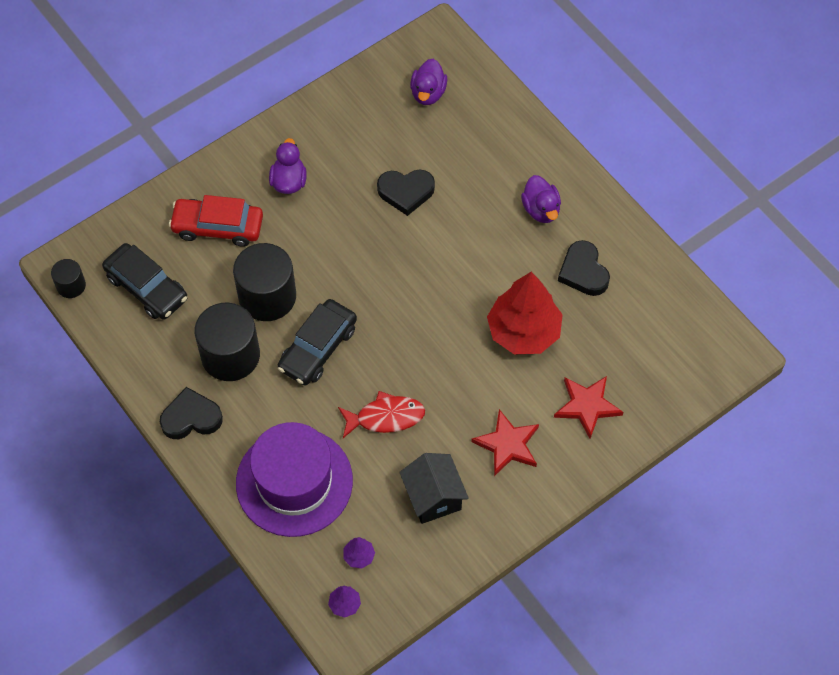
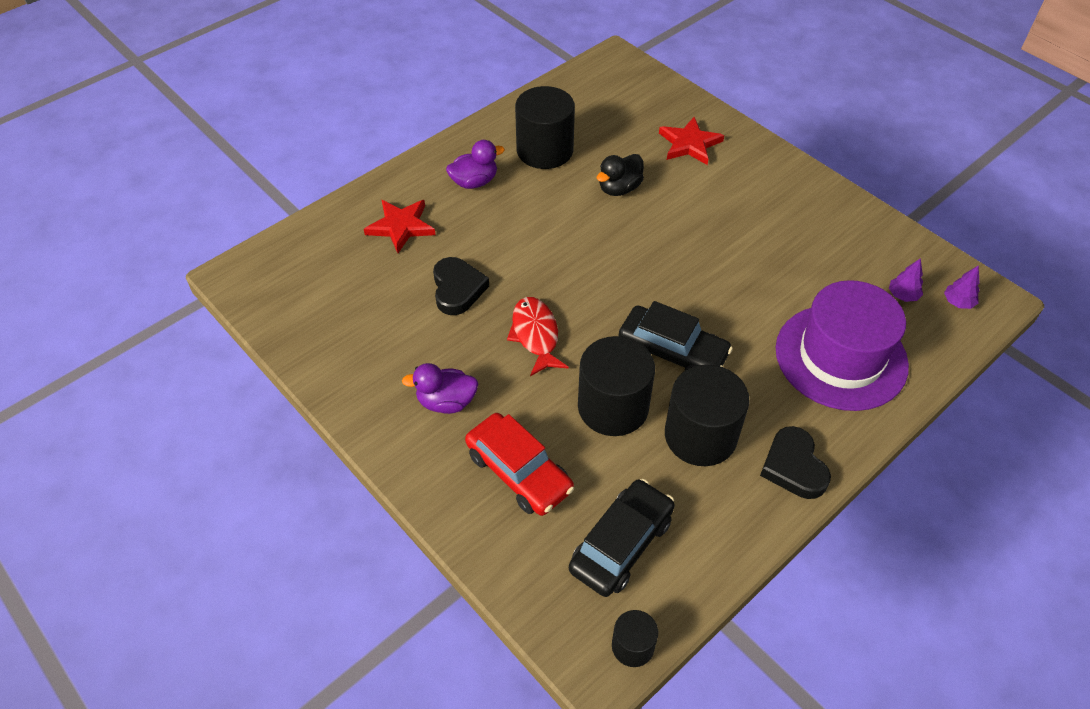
camera: 95 degrees left, 10 degrees down
(218, 227) = (519, 472): red car -> red car turned 45 degrees counterclockwise
(386, 417) = (741, 286): red fish -> red fish (535, 335)
(428, 93) = (319, 279): purple duck -> none
(433, 497) = (818, 243): black house -> none
(507, 444) = (745, 194): red star -> red star (401, 226)
(523, 332) = (619, 188): red tree -> black duck
(583, 272) = (545, 150): black heart -> black cylinder

